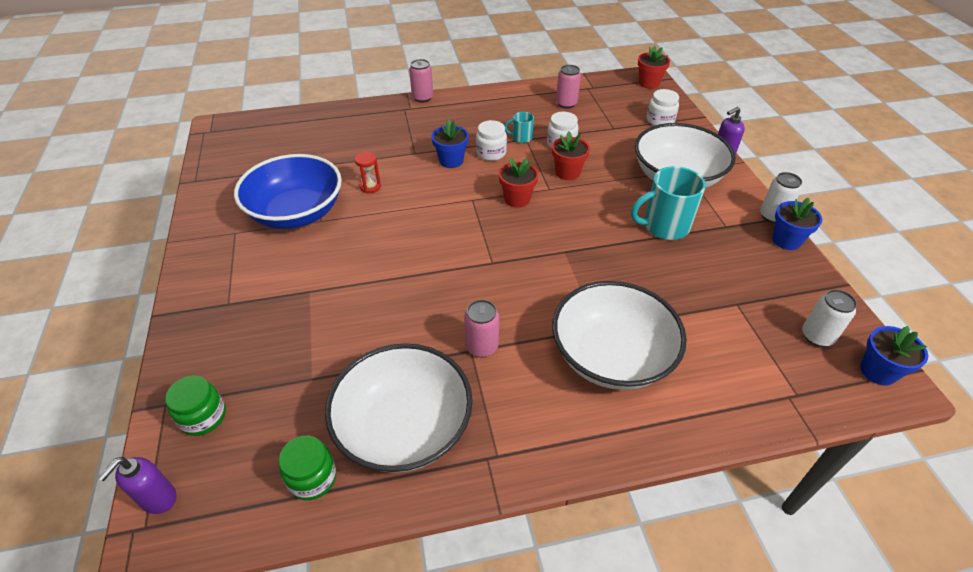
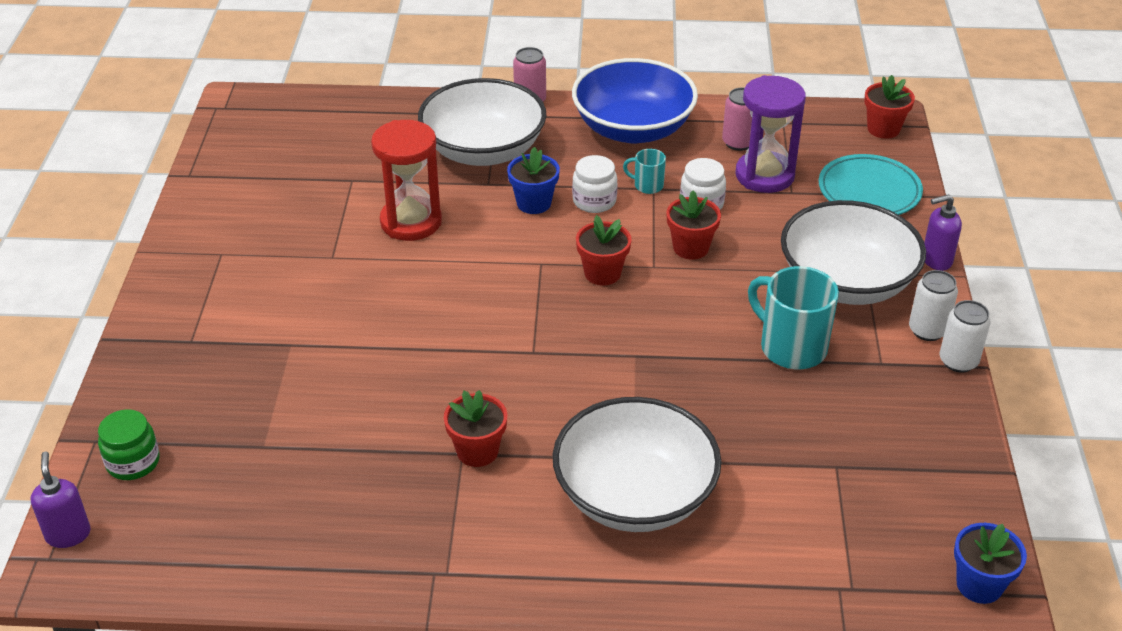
camera: 15 degrees right, 5 degrees down
(158, 499) = (68, 534): purple soap dispenser -> purple soap dispenser turned 120 degrees clockwise
(296, 213) = (304, 241): blue bowl -> blue bowl (633, 129)
(312, 478) = (233, 550): green jar -> none
(370, 187) = (411, 222): red hourglass -> red hourglass, size x2.10
(404, 428) = (351, 521): white bowl -> white bowl (483, 150)
(482, 346) = (477, 451): pink can -> red flower pot
(592, 120) = (764, 175): none -> purple hourglass
(660, 120) = (869, 191): white jar -> turquoise plate
(664, 226) = (791, 347): turquoise mug -> turquoise mug turned 45 degrees clockwise
(786, 240) = (958, 398): blue flower pot -> none
(817, 336) = (923, 527): white can -> white can (927, 330)

